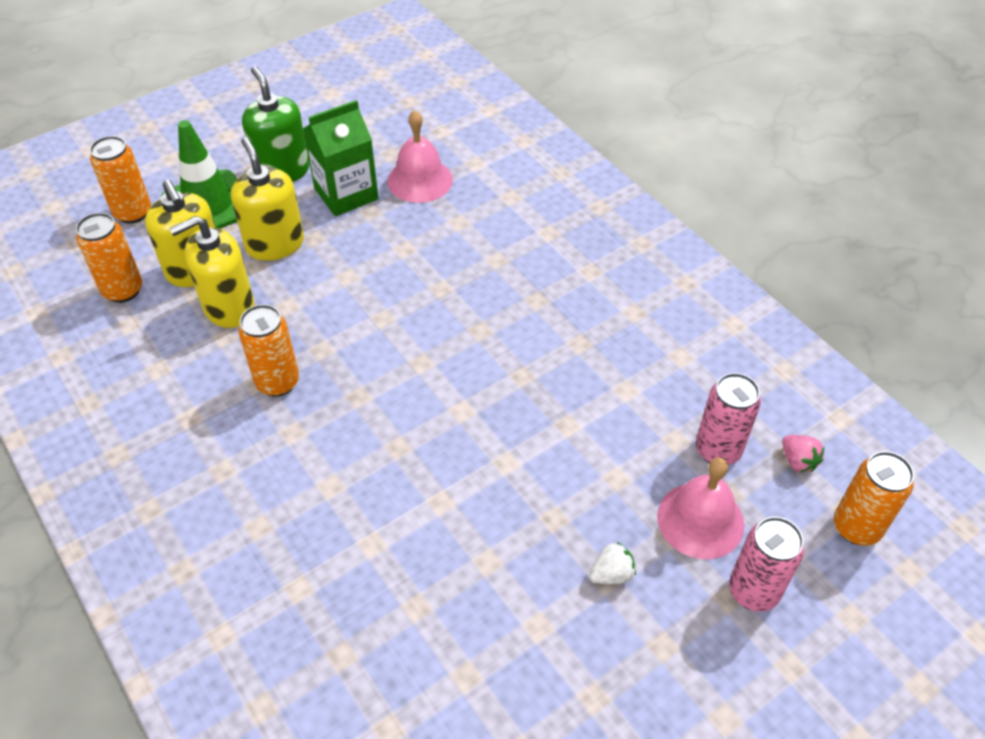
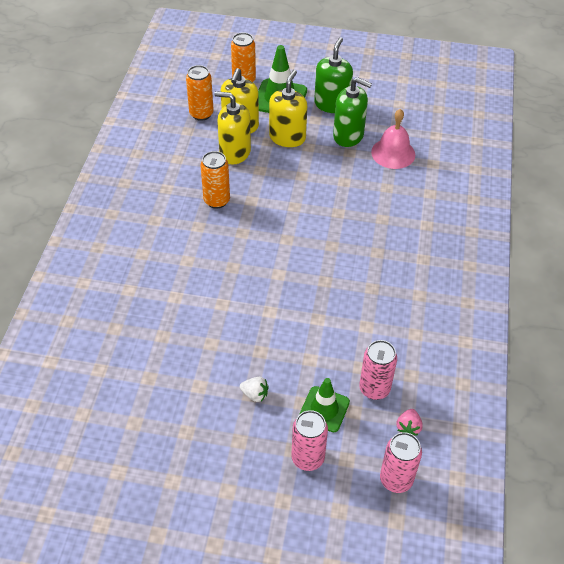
camera: 45 degrees right, 0 degrees up
(346, 194) = (348, 136): green carton -> green soap dispenser
(700, 520) = (324, 409): pink bell -> green traffic cone
(856, 527) = (396, 479): orange can -> pink can

